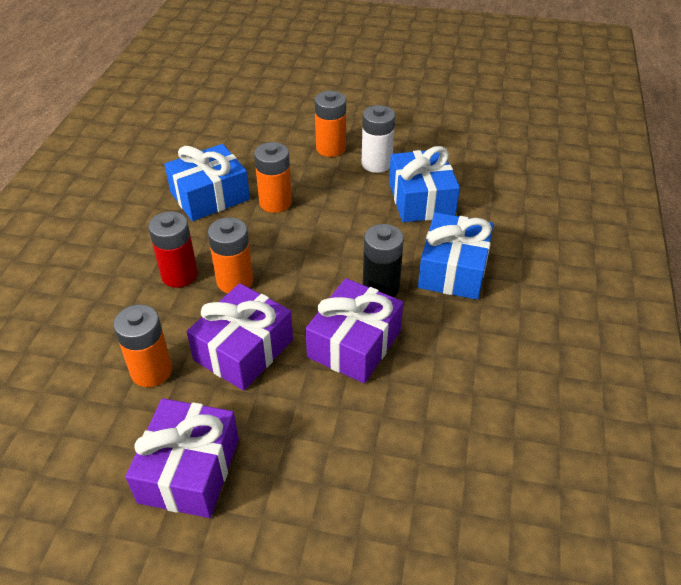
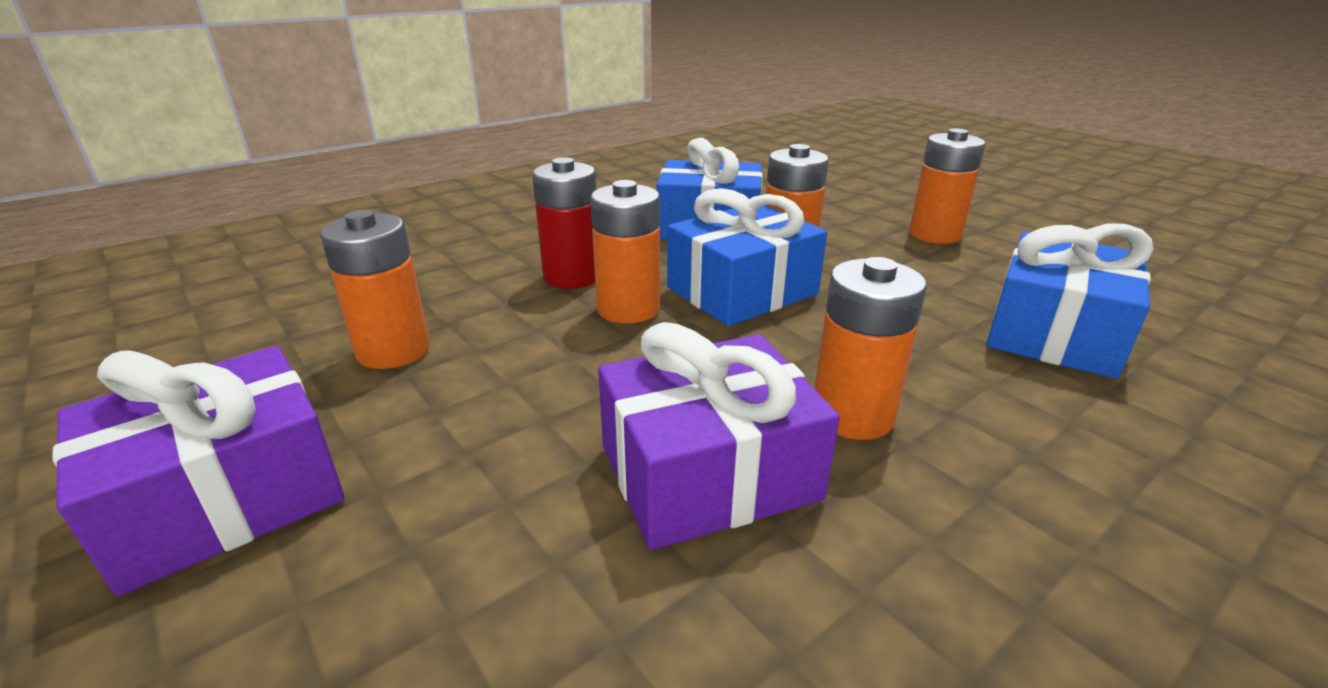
camera: 40 degrees right, 15 degrees down
(244, 350) = (529, 387): purple gift -> none
(376, 164) = (1000, 269): white battery -> none
(380, 288) = (852, 415): black battery -> orange battery
(453, 270) = (1048, 457): blue gift -> blue gift (742, 291)

